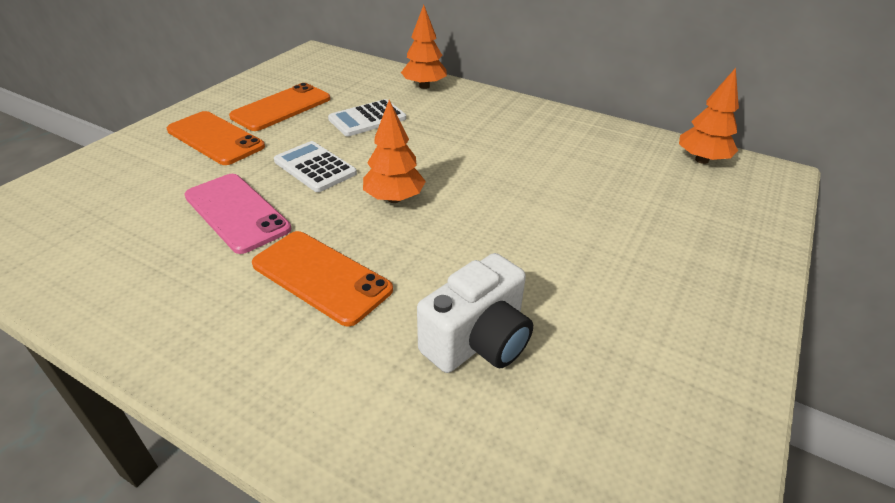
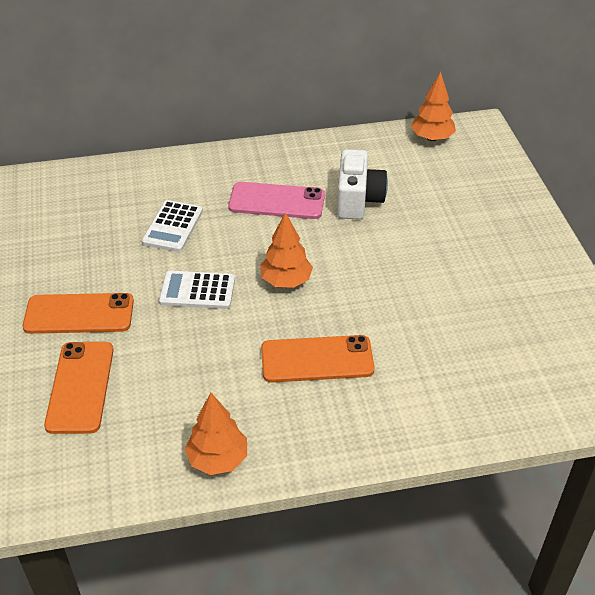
camera: 40 degrees left, 5 degrees up
(236, 212) = (198, 357): pink phone -> pink phone (276, 201)
(281, 108) = (86, 255): orange phone -> orange phone (80, 387)
(424, 86) = (171, 169): orange tree -> orange tree (217, 459)
(478, 341) = (444, 337): white camera -> white camera (358, 200)

